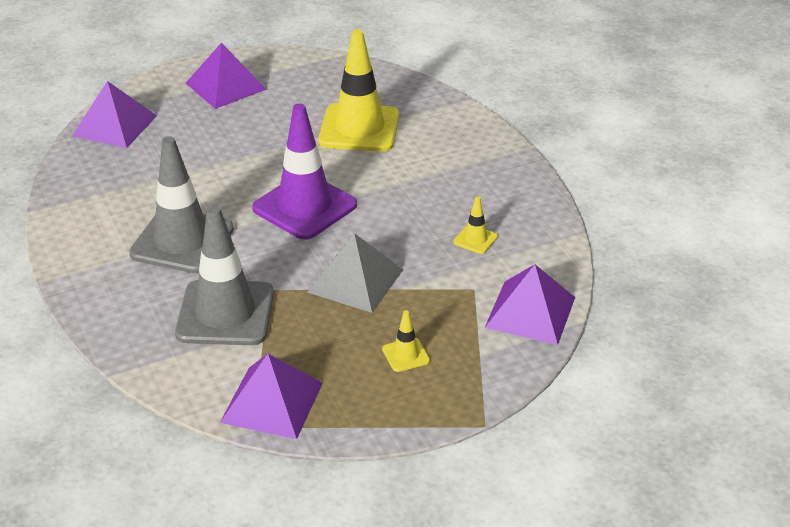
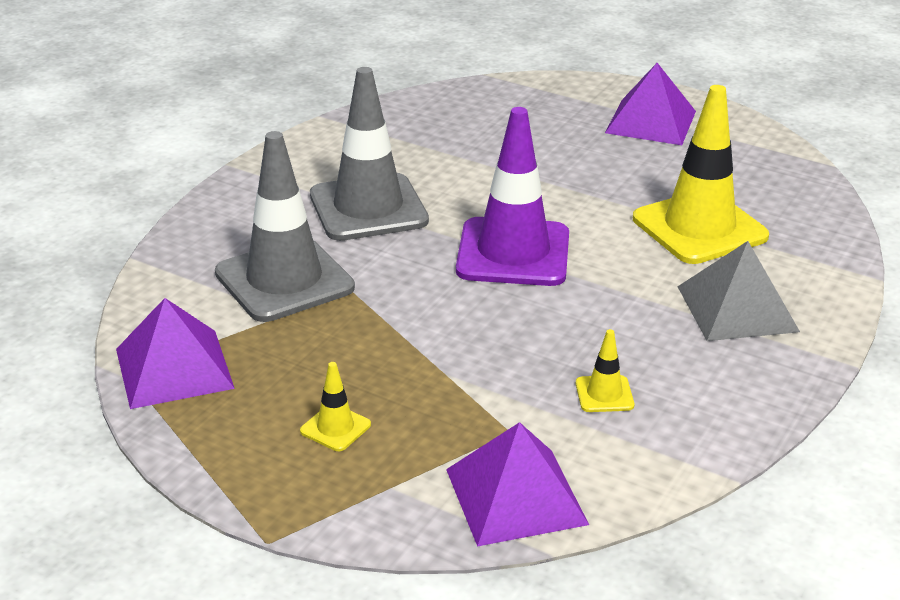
camera: 55 degrees right, 5 degrees down
(114, 125) = (500, 96): purple pyramid -> none
(355, 280) = (427, 338): grey pyramid -> grey pyramid (737, 308)

